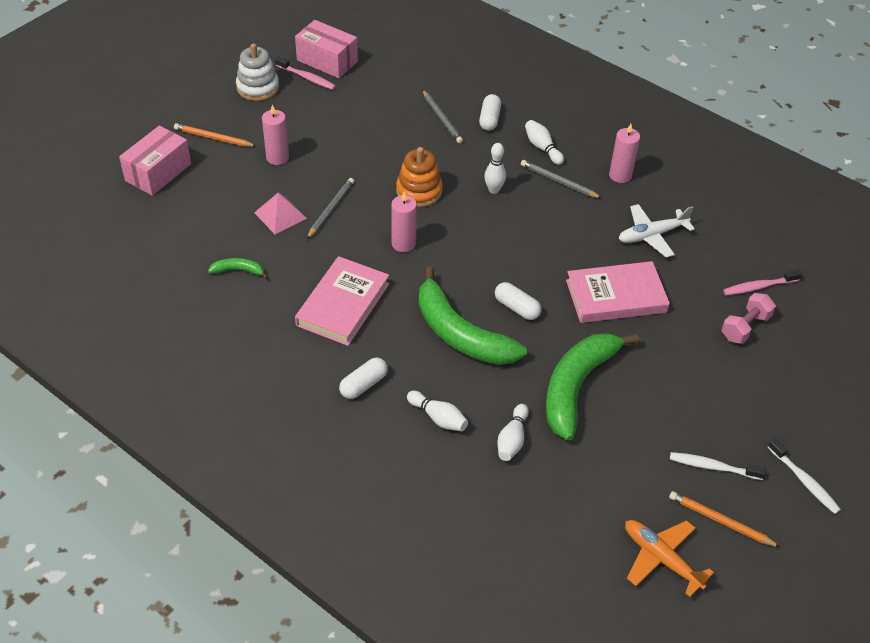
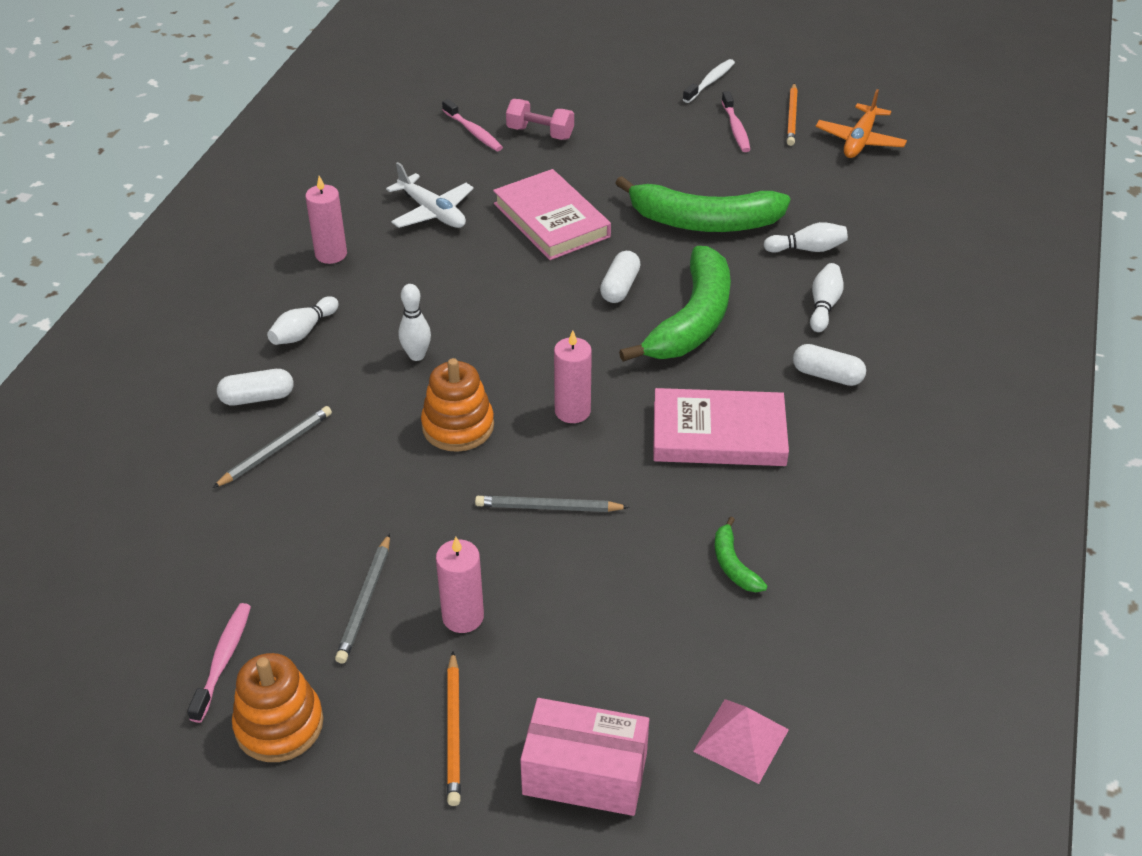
camera: 110 degrees left, 5 degrees down
(258, 87) = (279, 725): white stacking toy -> orange stacking toy
(280, 215) = (593, 561): pink pyramid -> pink pyramid (741, 740)
(327, 61) = (160, 649): pink box -> none
(559, 181) = (369, 302): grey pencil -> grey pencil (365, 601)
(713, 467) = (735, 128): white toothbrush -> pink toothbrush

